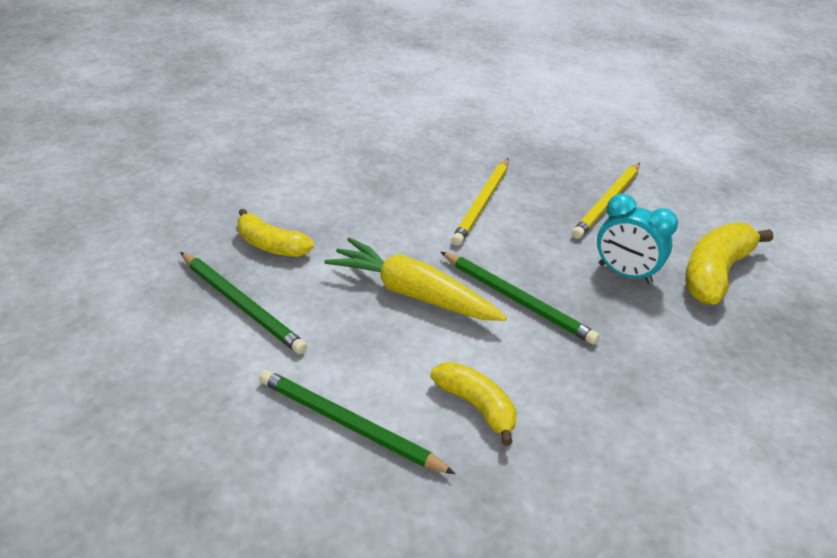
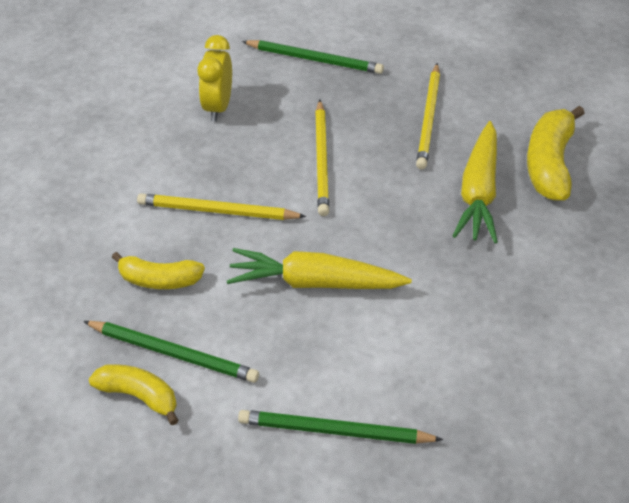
camera: 20 degrees left, 10 degrees up
(359, 212) = (217, 211): none -> yellow pencil
(412, 140) = (218, 107): none -> yellow clock
(476, 406) = (425, 371): yellow banana -> yellow banana (139, 396)
(517, 300) = (405, 254): green pencil -> green pencil (315, 59)
(625, 274) = (478, 192): turquoise clock -> yellow carrot

